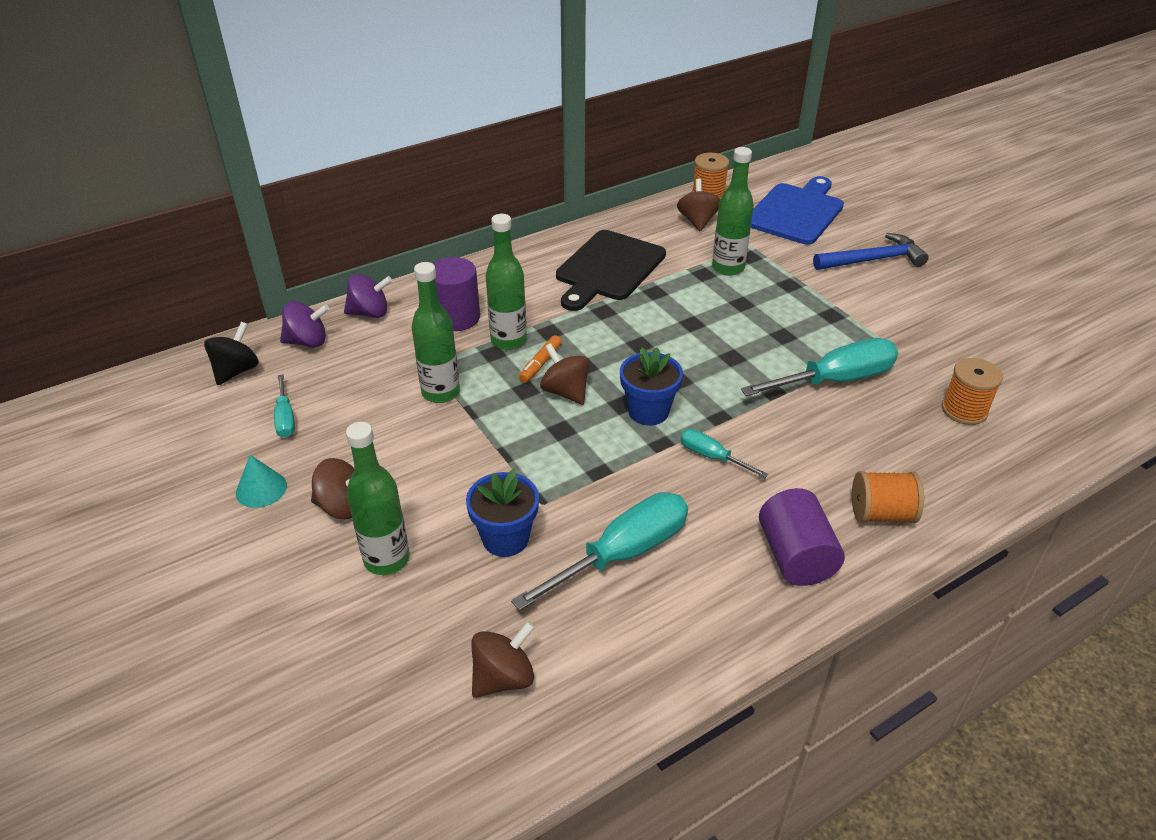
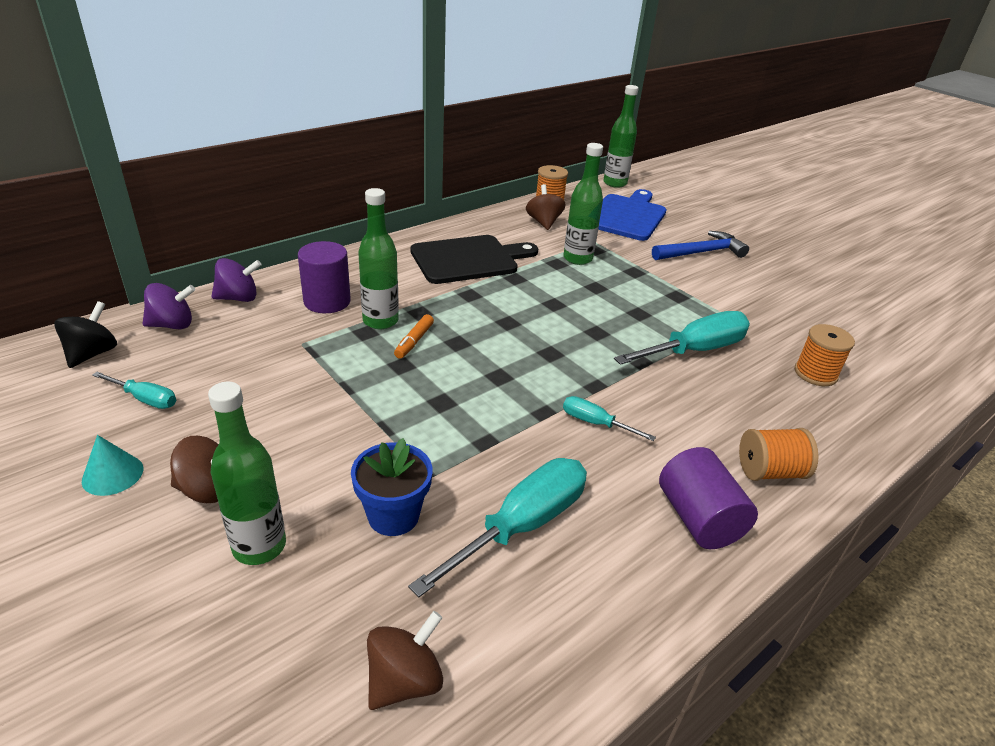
camera: 10 degrees left, 5 degrees down
(285, 418) = (145, 399): turquoise screwdriver -> turquoise screwdriver turned 45 degrees counterclockwise
(440, 392) = (314, 370): green bottle -> green bottle (615, 183)
(565, 392) = (441, 366): brown spinning top -> none
(608, 269) = (469, 259): black cutting board -> black cutting board turned 135 degrees counterclockwise
(648, 411) = (526, 382): blue flower pot -> none

